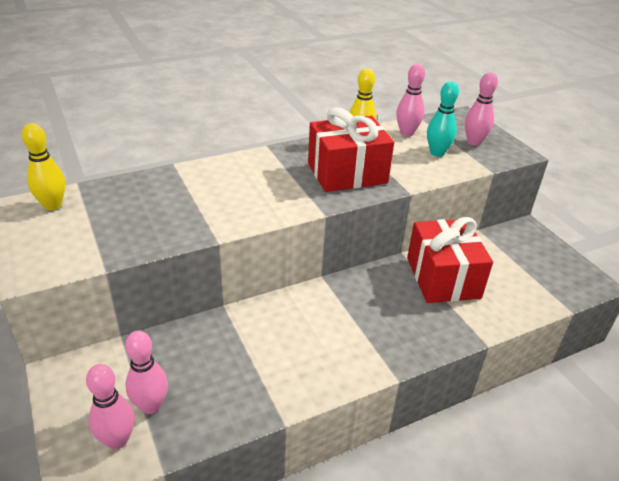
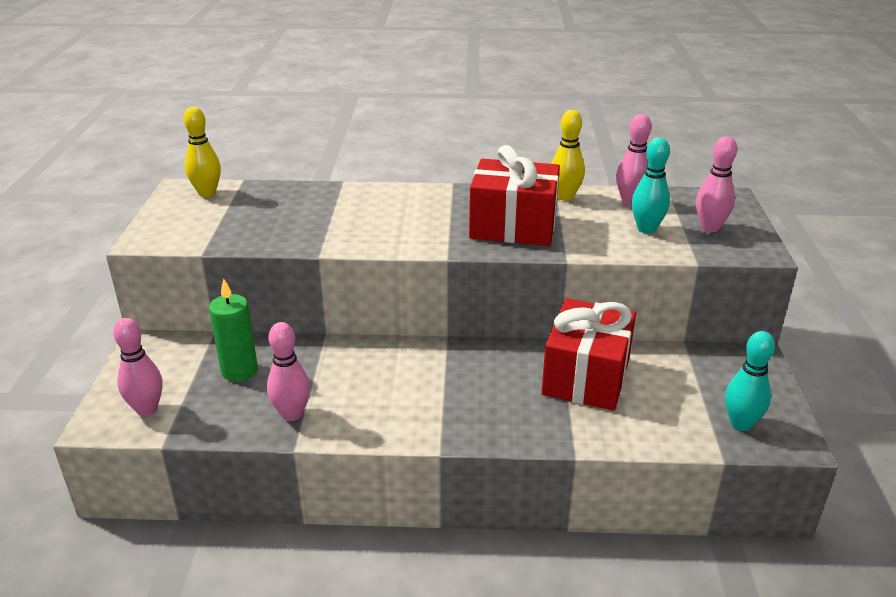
camera: 30 degrees right, 5 degrees down
(151, 405) = (193, 393): pink bowling pin -> pink bowling pin (292, 414)
(176, 367) = (239, 371): none -> green candle
(559, 280) = (740, 423): none -> turquoise bowling pin

